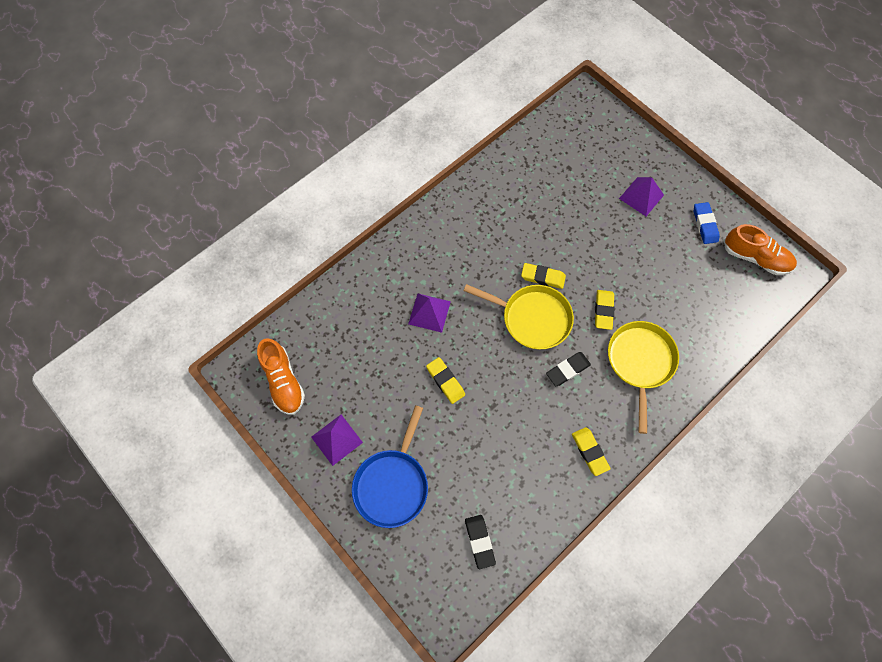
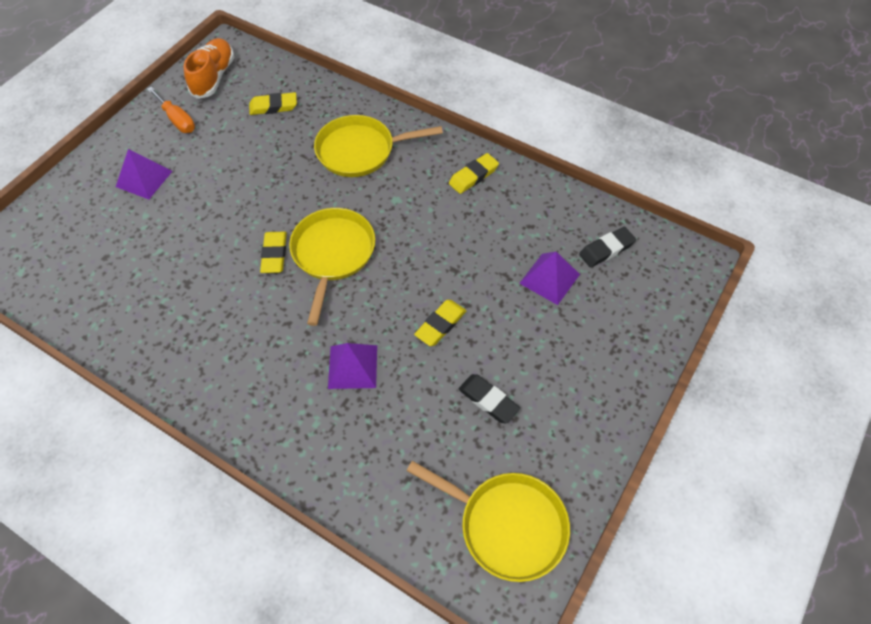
camera: 105 degrees left, 10 degrees down
(283, 381) = (507, 525): orange shoe -> yellow pan
(336, 439) = (559, 427): purple pyramid -> purple pyramid (549, 278)
(392, 484) = (585, 348): blue pan -> none
(567, 370) = (388, 209): black eraser -> black eraser (488, 400)
(603, 311) = (306, 190): yellow eraser -> yellow eraser (273, 106)
(705, 224) = (177, 120): blue eraser -> orange screwdriver

